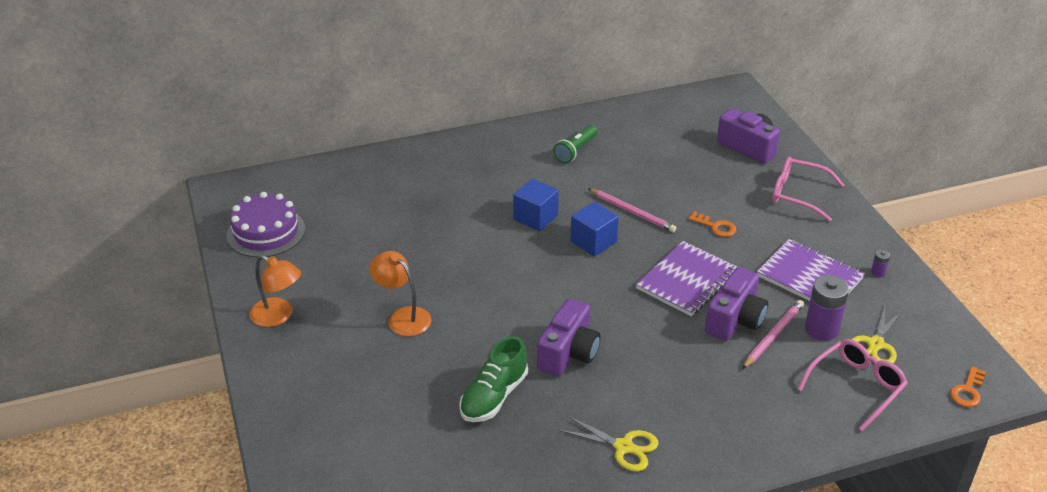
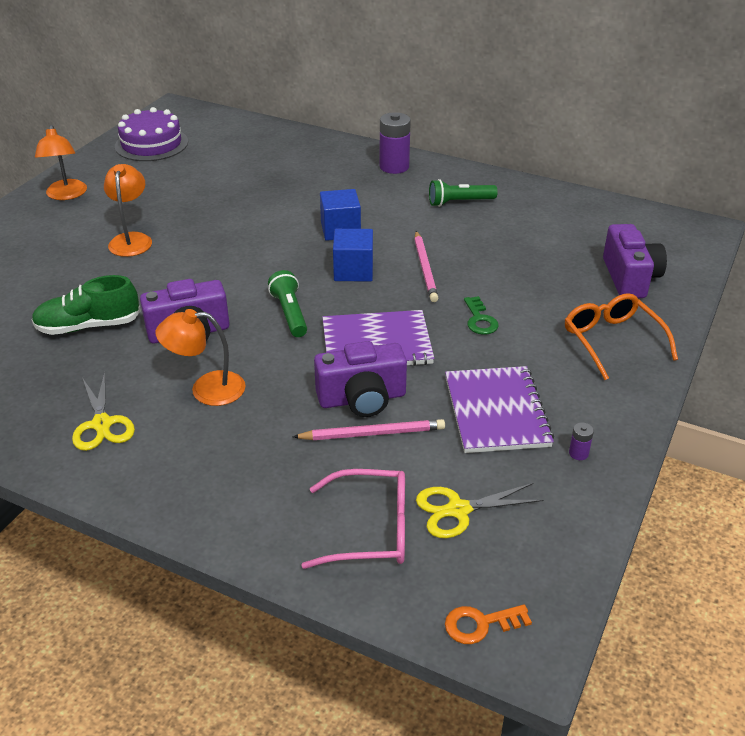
camera: 45 degrees right, 0 degrees up
(606, 296) = (290, 313): none -> green flashlight
(644, 379) = (206, 389): none -> orange lamp
(715, 226) = (480, 320): orange key -> green key
(797, 194) = (612, 340): pink glasses -> orange glasses
(821, 329) = (427, 460): purple battery -> purple battery (394, 167)

